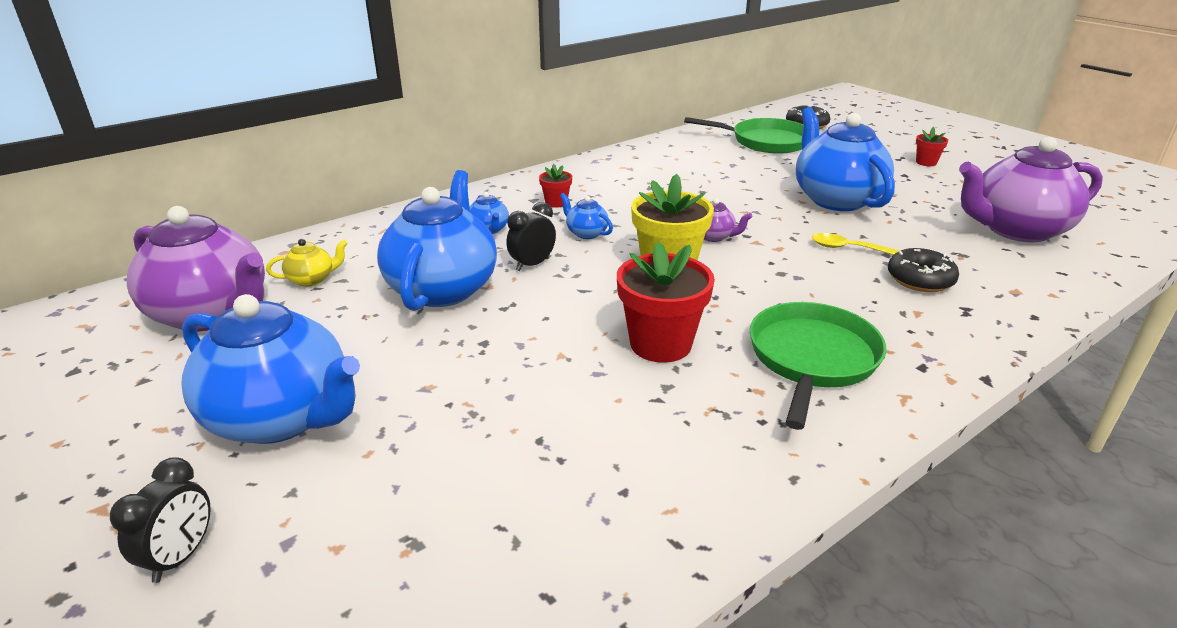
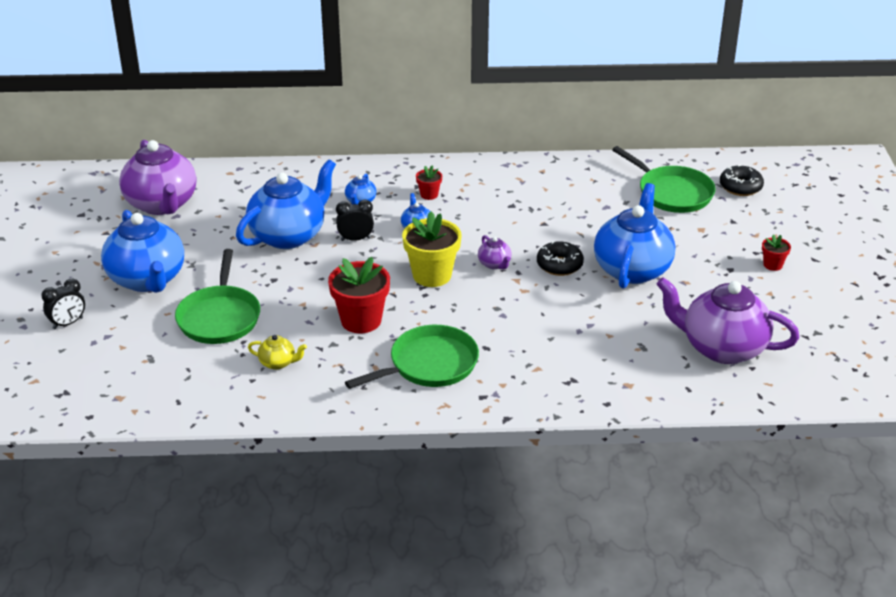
camera: 35 degrees right, 5 degrees up
(312, 279) = (227, 200): yellow teapot -> yellow teapot (278, 363)
(462, 422) = (219, 317): none -> green pan
(849, 249) = (571, 311): yellow spoon -> none
(920, 280) = (578, 350): black donut -> black donut (559, 265)

